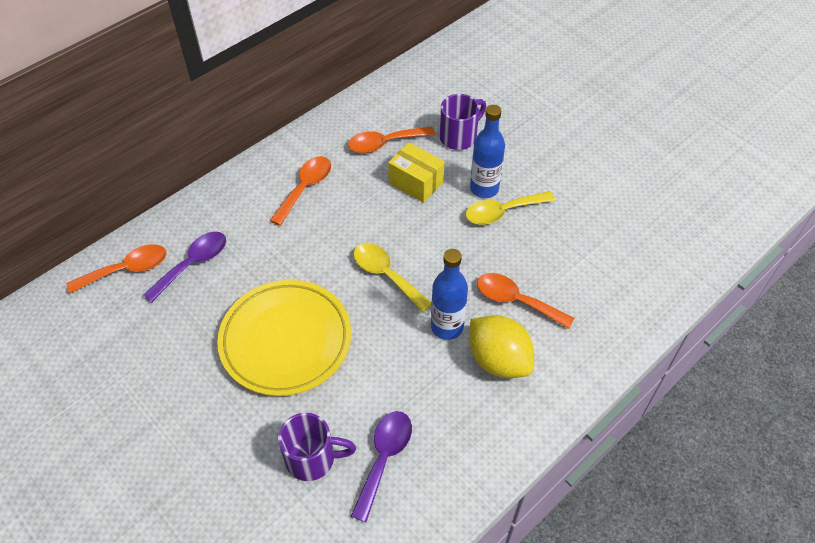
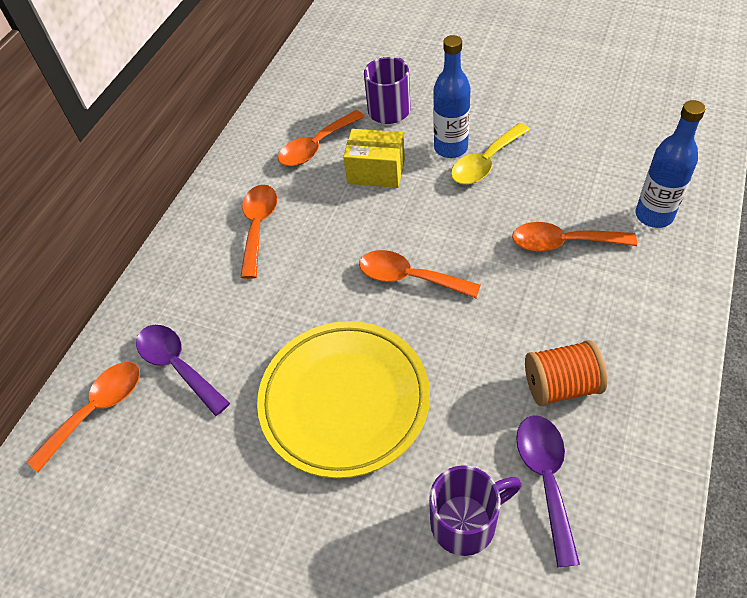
camera: 20 degrees left, 0 degrees up
(193, 264) = (177, 366): purple spoon -> purple spoon turned 60 degrees counterclockwise
(386, 275) = (409, 278): yellow spoon -> orange spoon
(439, 402) = (561, 385): none -> orange spool
(447, 327) = (511, 302): blue bottle -> blue bottle (654, 215)
(498, 360) = (589, 311): yellow lemon -> none

